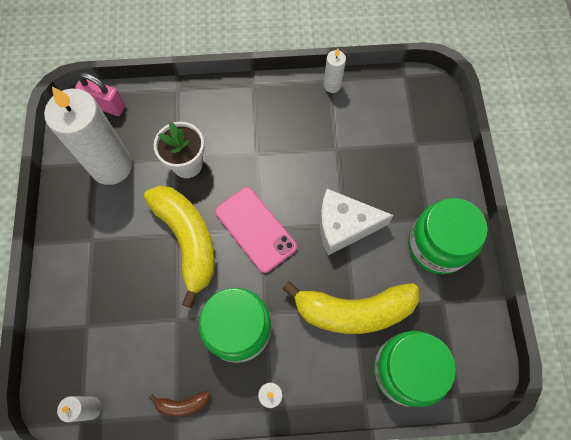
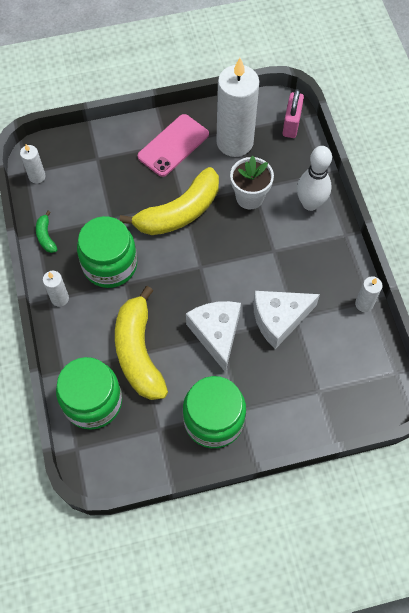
camera: 80 degrees right, 5 degrees down
(183, 404) = (46, 236): brown banana -> green banana
(209, 108) = (310, 203): none -> white bowling pin
(255, 229) = (199, 262): pink phone -> pink phone (173, 145)
(336, 163) = (279, 319): none -> white cheese

